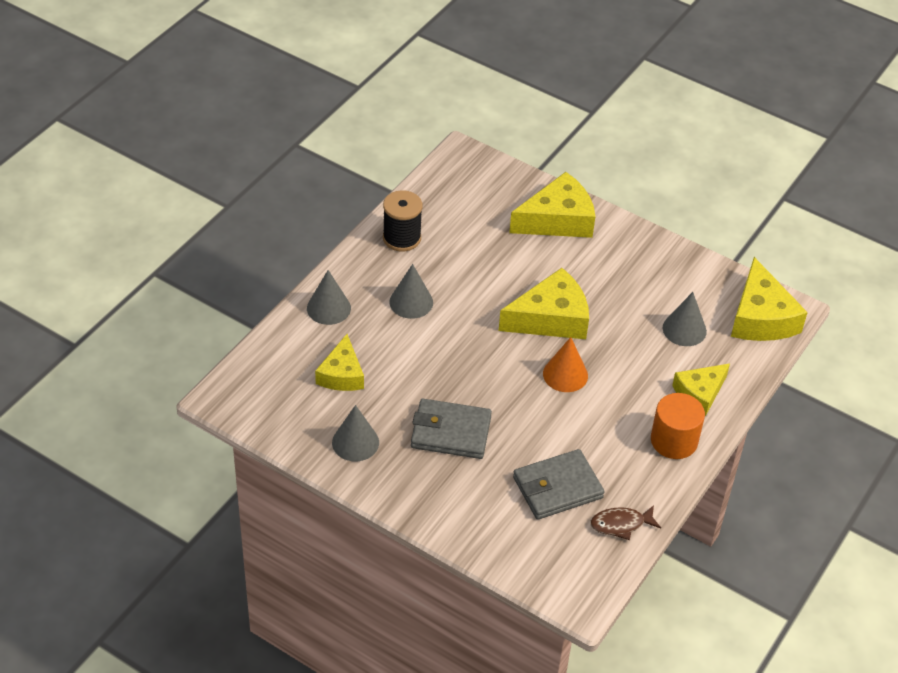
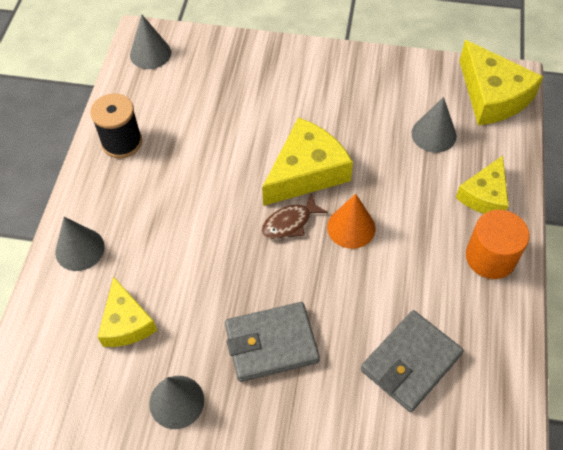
camera: 20 degrees left, 10 degrees up
(411, 302) = (162, 208): grey cone -> grey cone (150, 53)
(557, 220) = (262, 68): yellow cheese -> none
(621, 524) = (494, 378): brown fish -> brown fish (290, 223)

